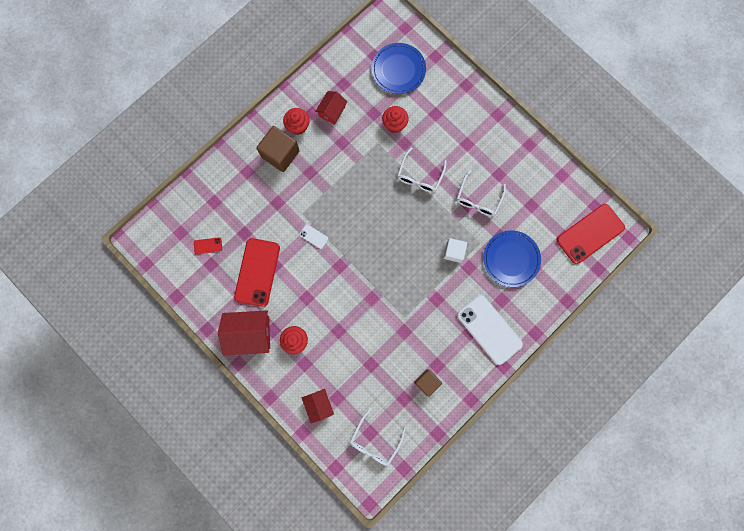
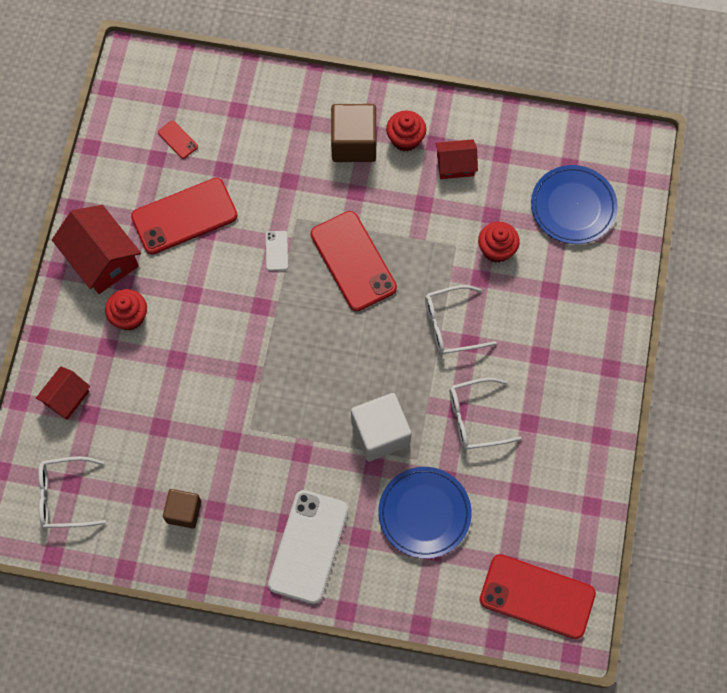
camera: 55 degrees right, 10 degrees down
(348, 201) = (353, 261): none -> red phone
(453, 252) = (380, 433): white cube -> white cube, size x1.59

